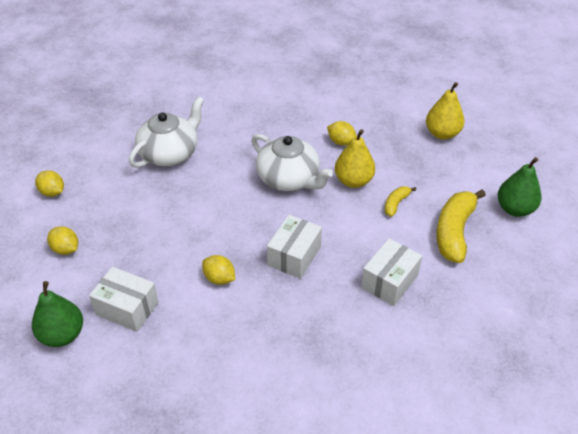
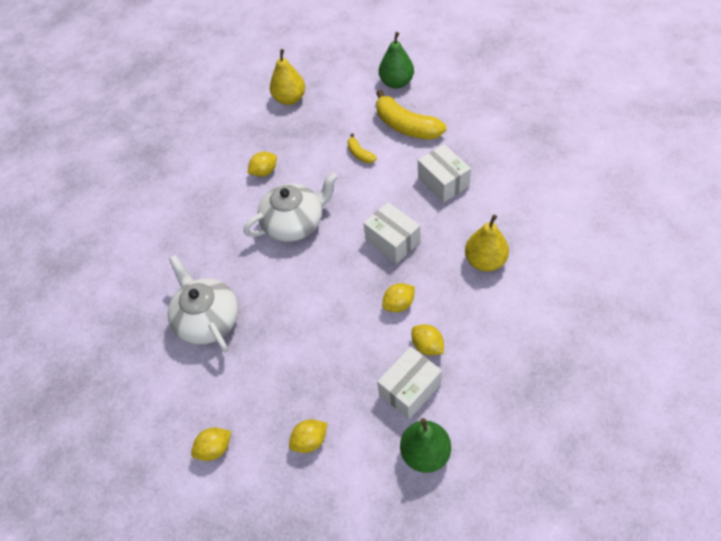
camera: 65 degrees left, 10 degrees up
(177, 312) = (427, 346): none -> yellow lemon
(353, 181) = (319, 175): yellow pear -> yellow pear (485, 261)

